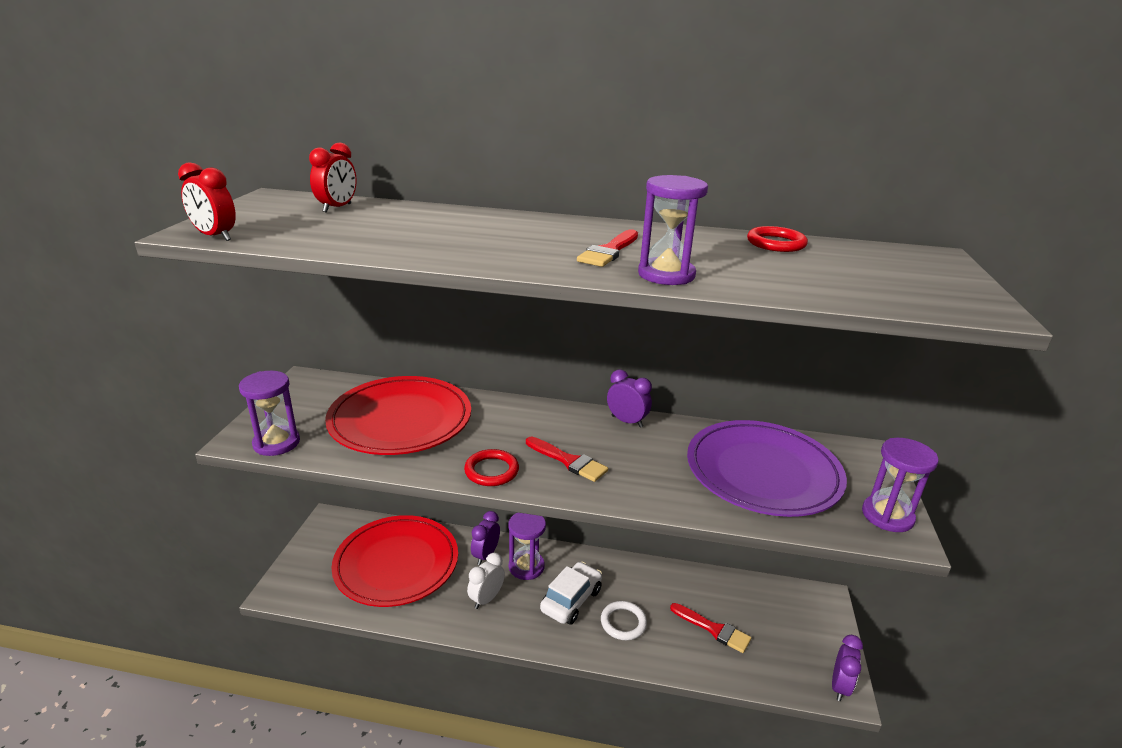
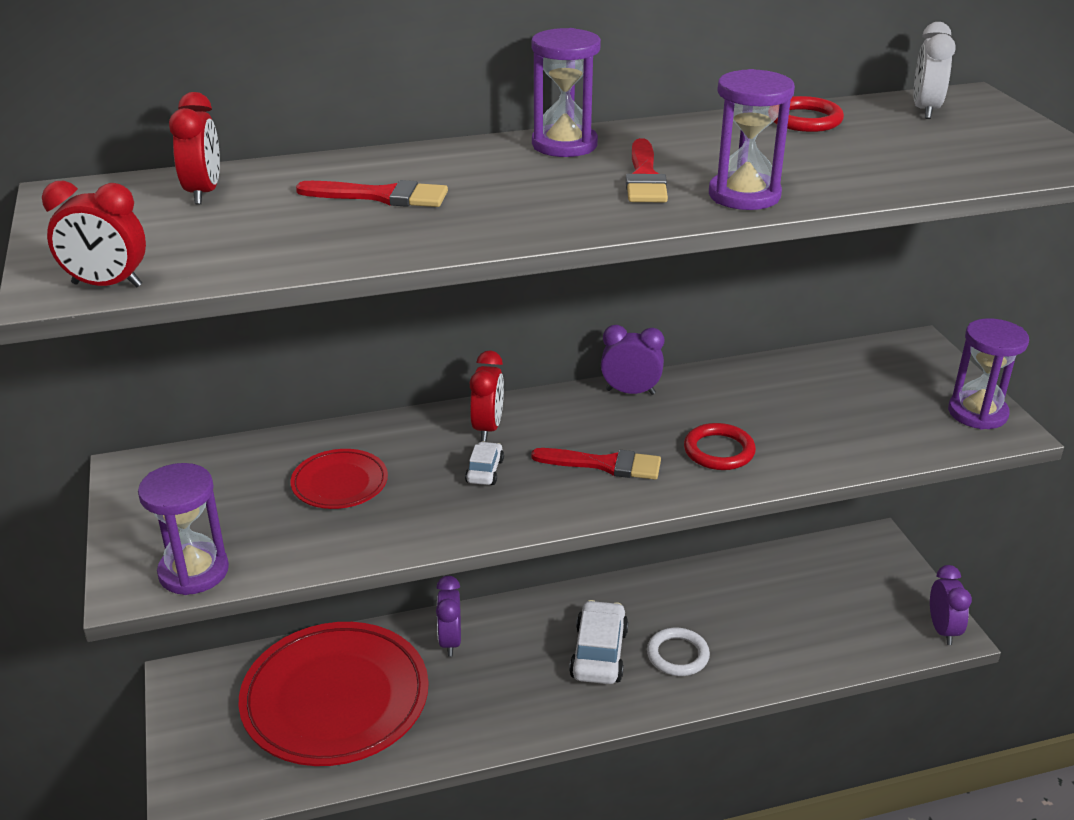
camera: 25 degrees left, 5 degrees up
(400, 420) = (340, 483): red plate -> red plate, size x0.45
(486, 599) = (492, 694): white clock -> white clock (925, 110)
(489, 440) = (484, 471): none -> white car
(491, 471) = (523, 508): red ring -> red ring (719, 451)
(515, 416) = (487, 428): none -> red clock
(526, 567) = (514, 635): purple hourglass -> purple hourglass (564, 145)
(714, 629) = (782, 622): red brush -> red brush (382, 196)
(762, 472) = (826, 406): purple plate -> none

